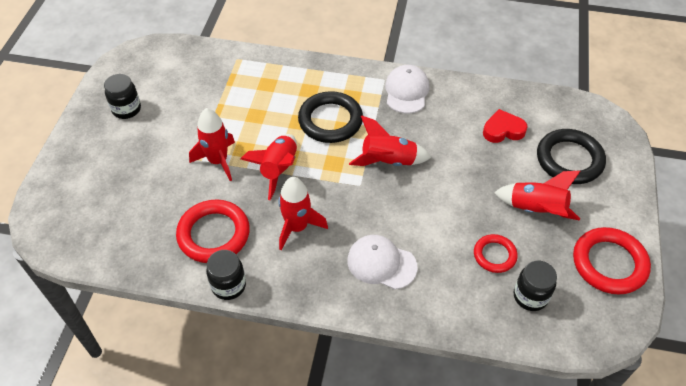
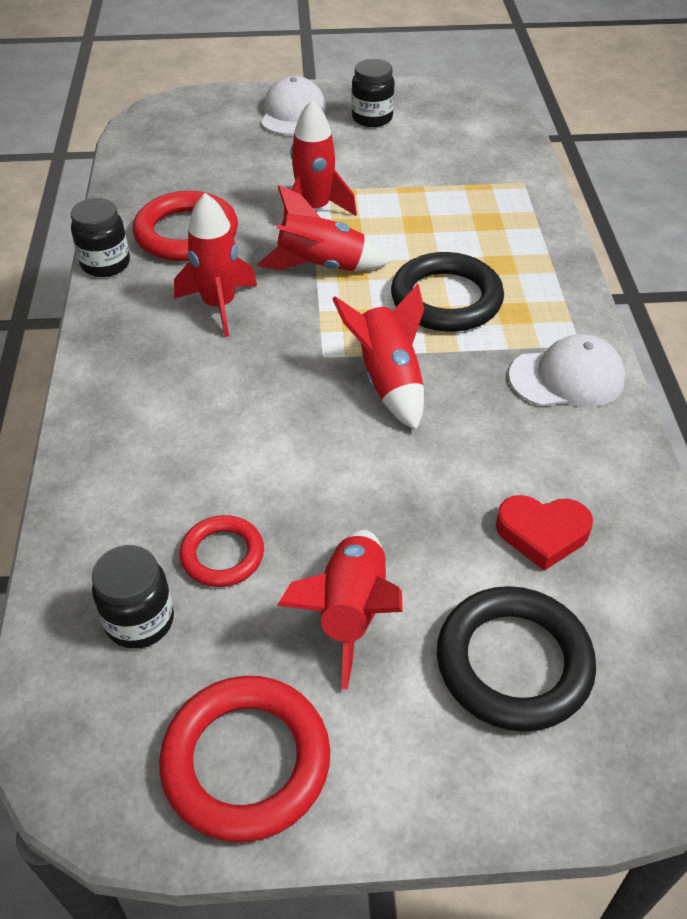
camera: 75 degrees right, 5 degrees down
(381, 263) = (173, 407): white cap -> white cap (293, 113)
(503, 130) = (542, 534): red heart -> red heart turned 120 degrees clockwise

